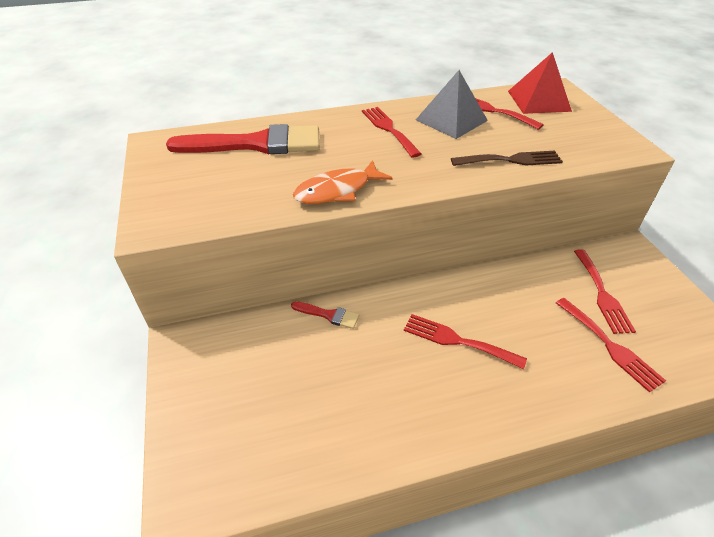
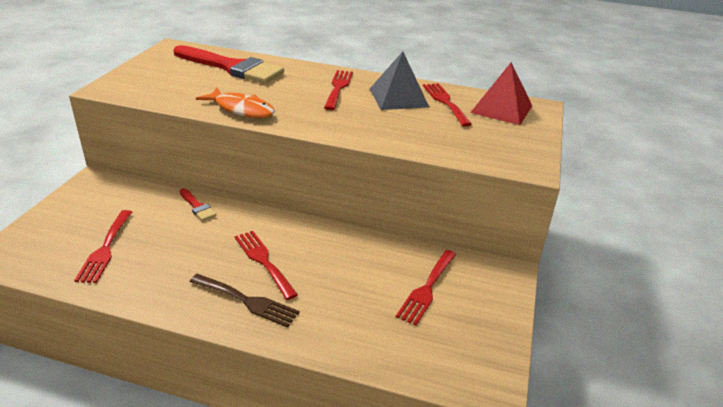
camera: 30 degrees right, 10 degrees down
(337, 190) = (241, 109): orange fish -> orange fish turned 150 degrees counterclockwise
(511, 160) = (401, 137): brown fork -> brown fork (247, 301)
(610, 346) = (379, 322): red fork -> red fork (105, 249)

